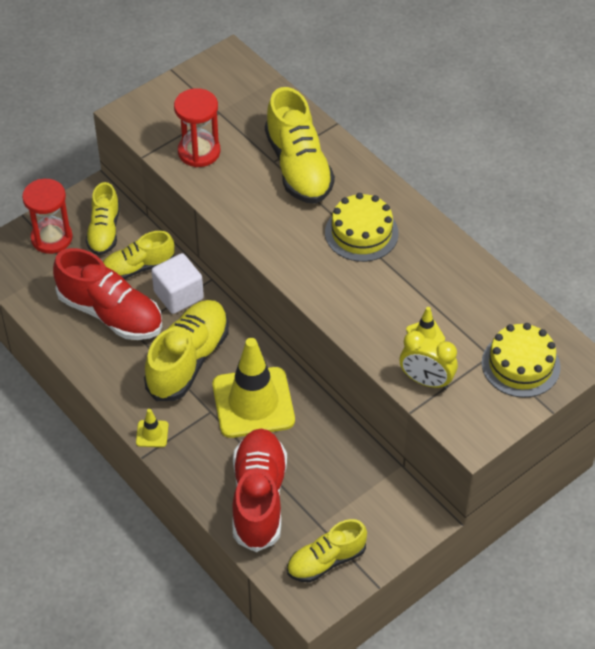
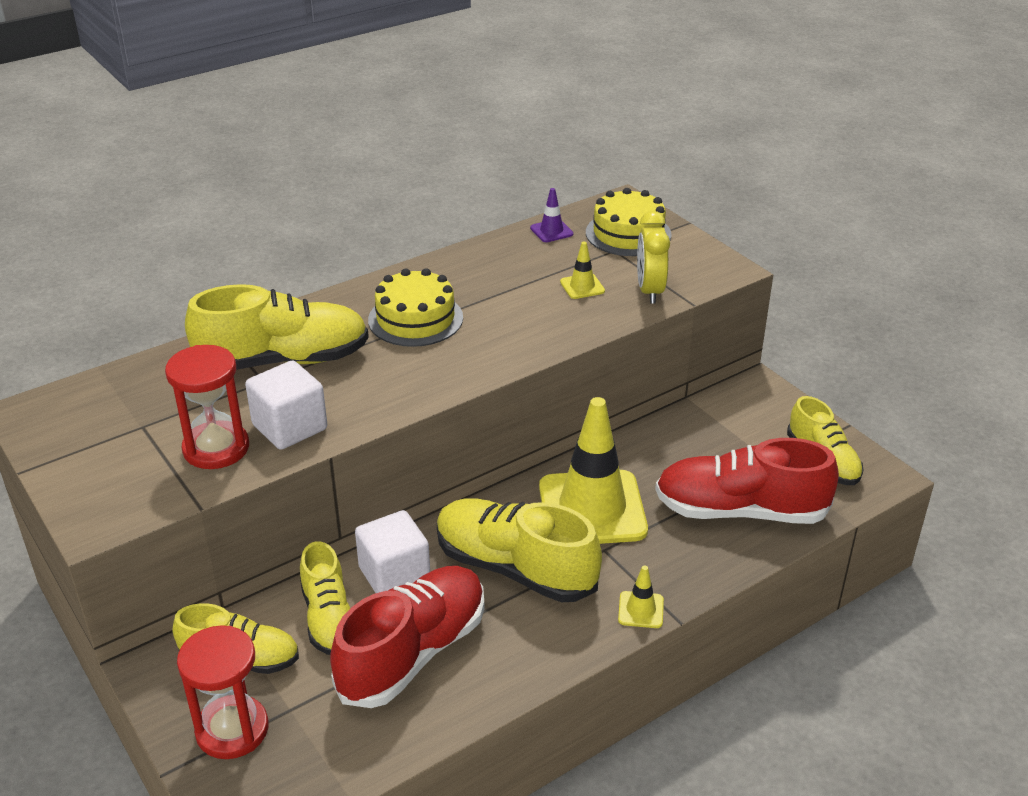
camera: 85 degrees left, 15 degrees down
(223, 183) = (290, 427): none -> white cube
(426, 381) = (649, 291): yellow clock -> yellow clock turned 150 degrees clockwise
(513, 309) = (551, 231): none -> purple traffic cone

